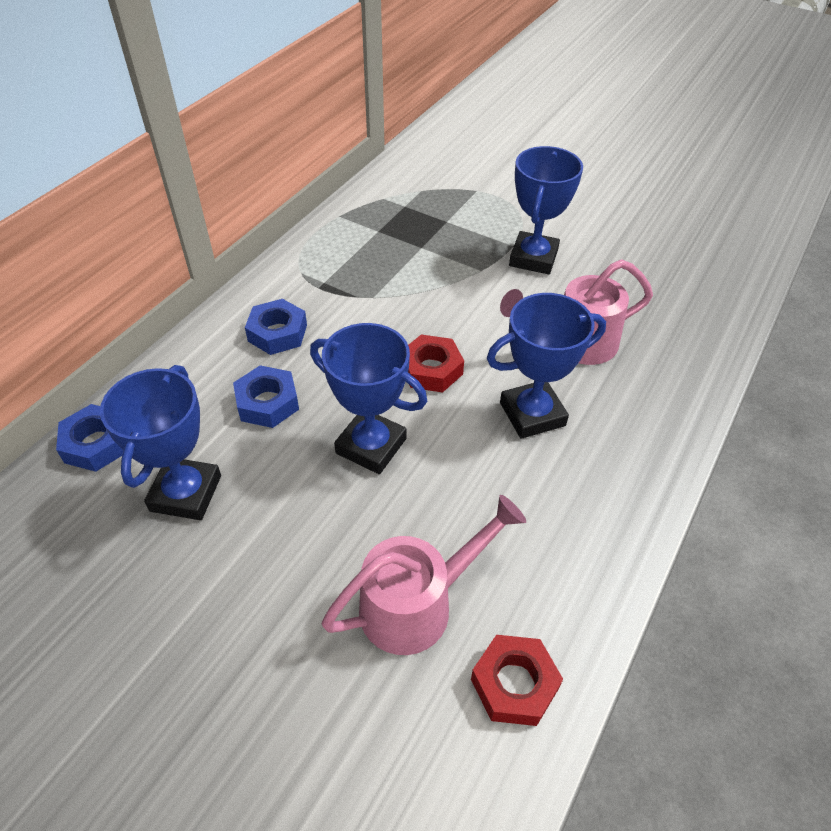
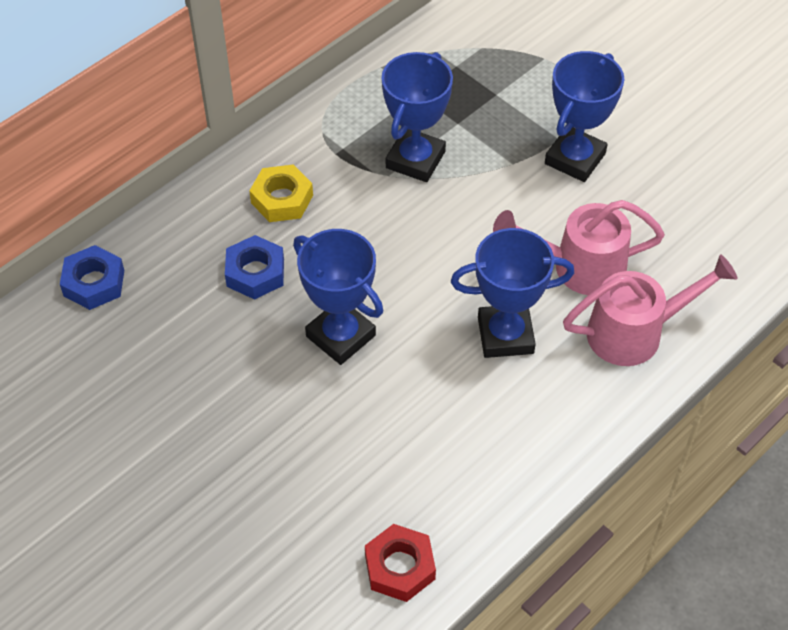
camera: 15 degrees right, 5 degrees up
(186, 493) = (164, 346): blue trophy -> blue trophy (415, 160)
(277, 333) = (282, 199): blue nut -> yellow nut
(419, 603) = (341, 486): pink watering can -> pink watering can (636, 332)
(431, 369) = (422, 269): red nut -> none

